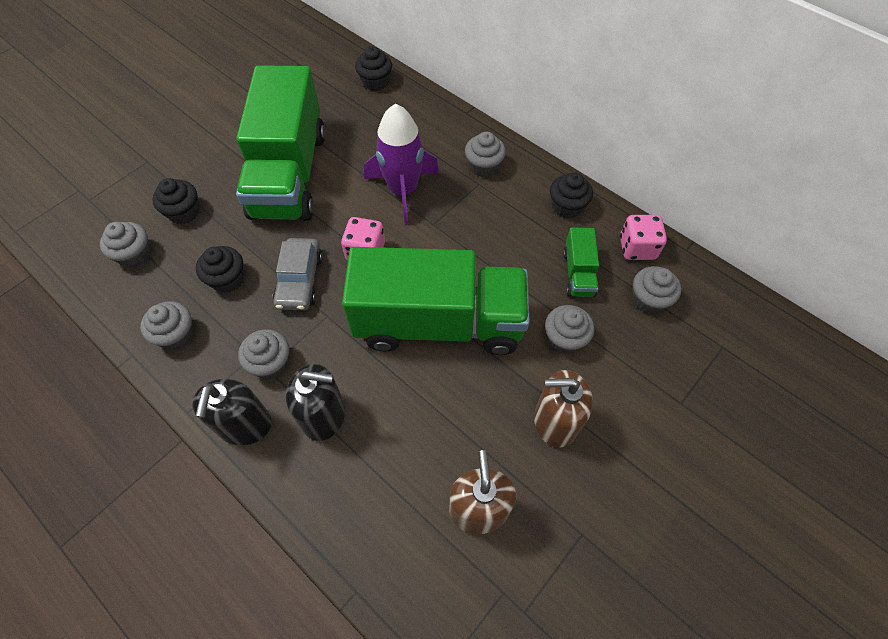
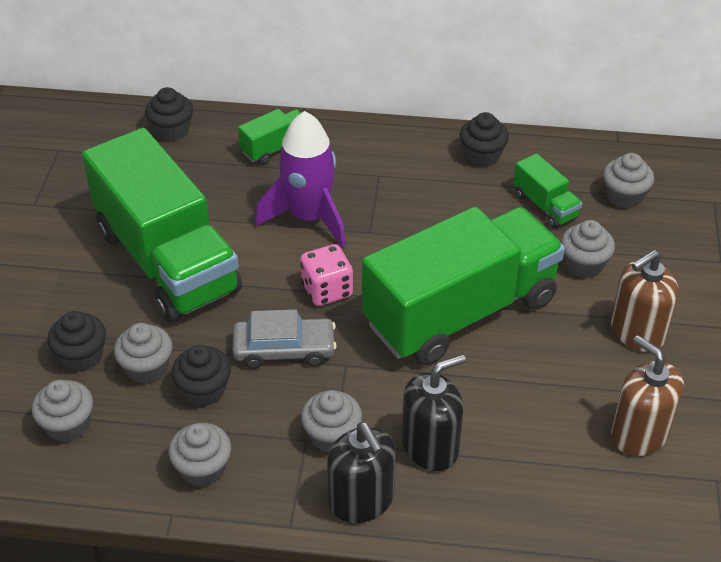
camera: 35 degrees left, 15 degrees down
(300, 280) = (284, 350): grey car -> grey car turned 60 degrees counterclockwise
(428, 127) = (276, 148): none -> green truck
(483, 166) = (369, 158): grey cupcake -> grey cupcake (147, 368)
(637, 248) = (576, 160): pink dice -> none

